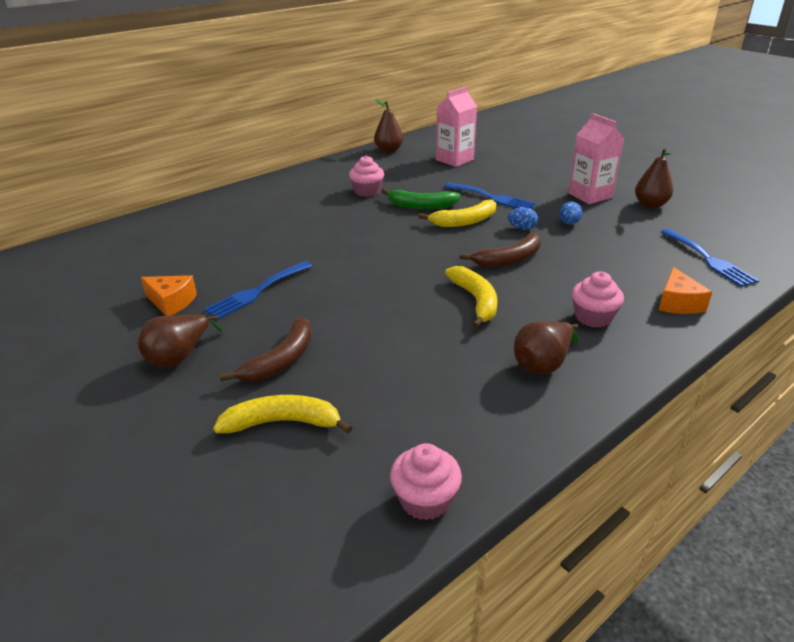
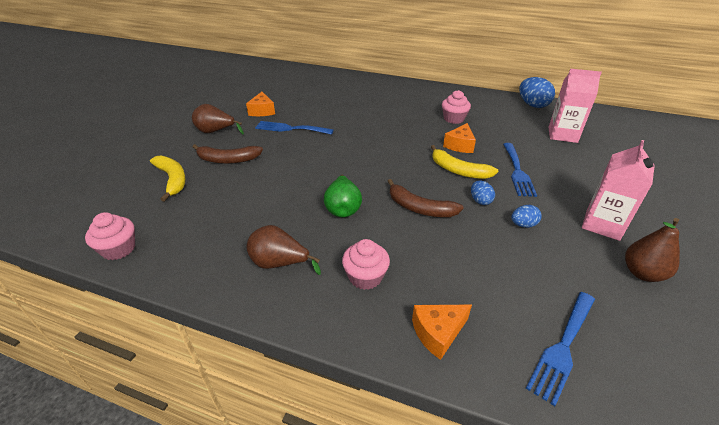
camera: 60 degrees right, 5 degrees up
(388, 151) = (532, 105): brown pear -> blue egg
(421, 206) = (460, 145): green banana -> orange cheese
(475, 300) = (343, 209): yellow banana -> green pear

